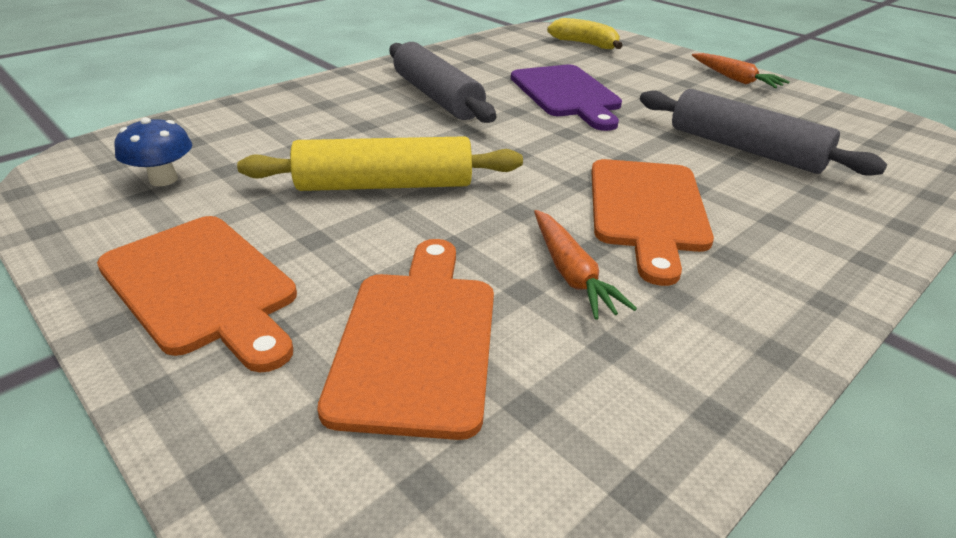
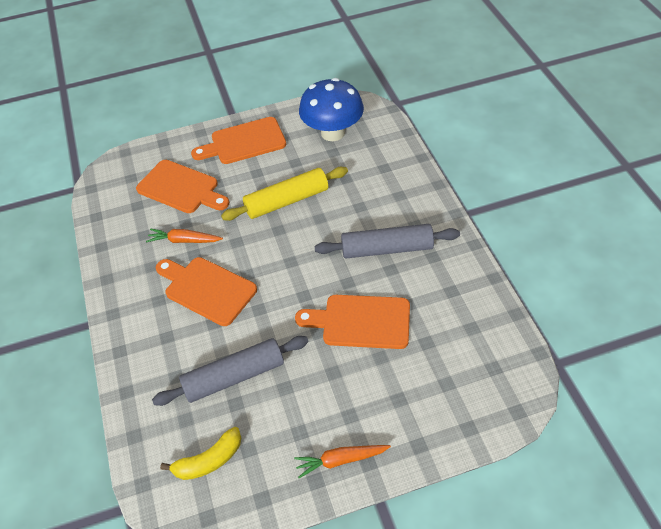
camera: 120 degrees right, 15 degrees up
(163, 179) = (332, 133): blue mushroom -> blue mushroom, size x2.01
(385, 185) = (287, 201): yellow rolling pin -> yellow rolling pin turned 45 degrees clockwise
(566, 94) = (361, 321): purple cutting board -> orange cutting board
(585, 44) = (469, 390): yellow banana -> yellow banana (209, 461)

